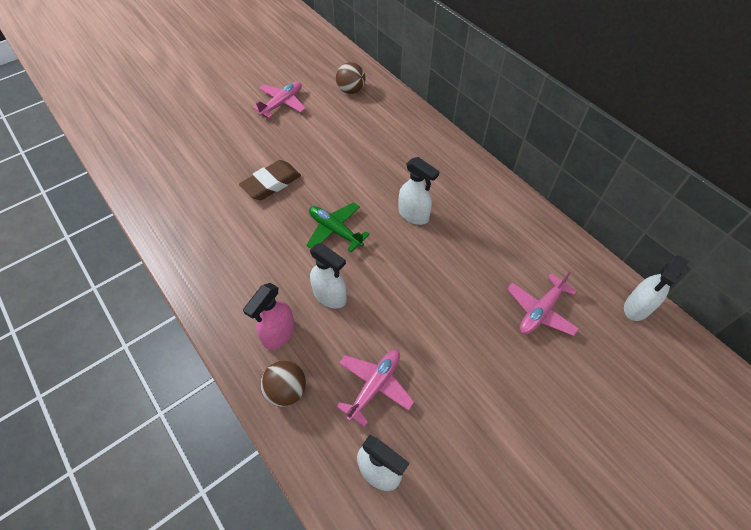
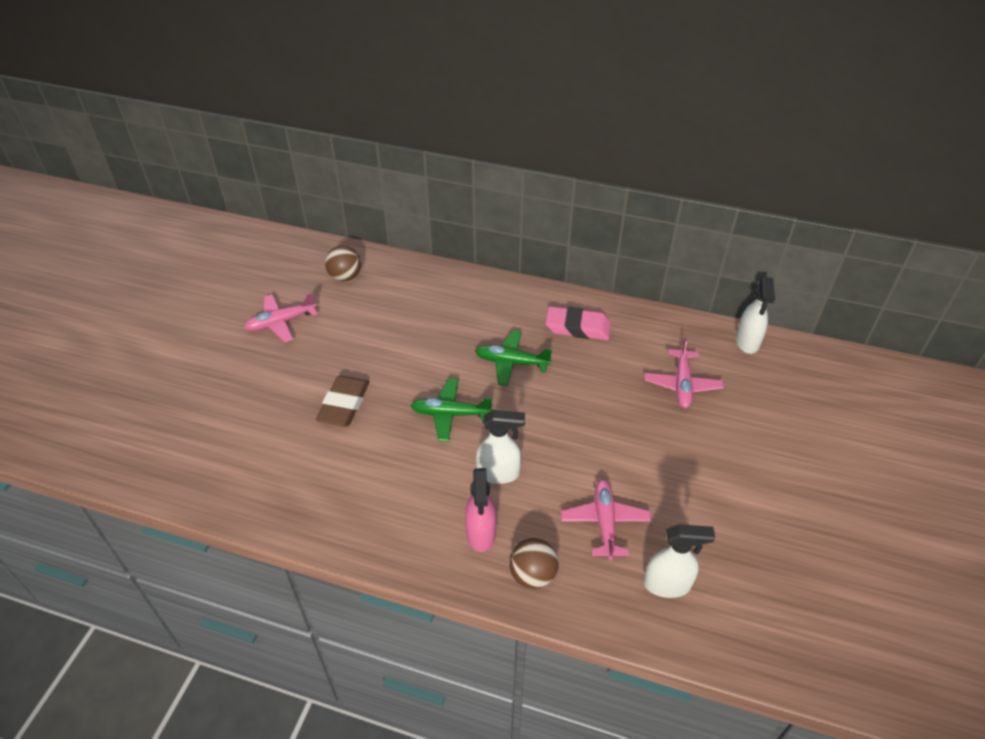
camera: 35 degrees left, 10 degrees down
(282, 104) = (281, 322): pink plane -> pink plane turned 120 degrees counterclockwise
(414, 215) = (511, 362): white spray bottle -> green plane
(491, 214) = (578, 327): none -> pink eraser

